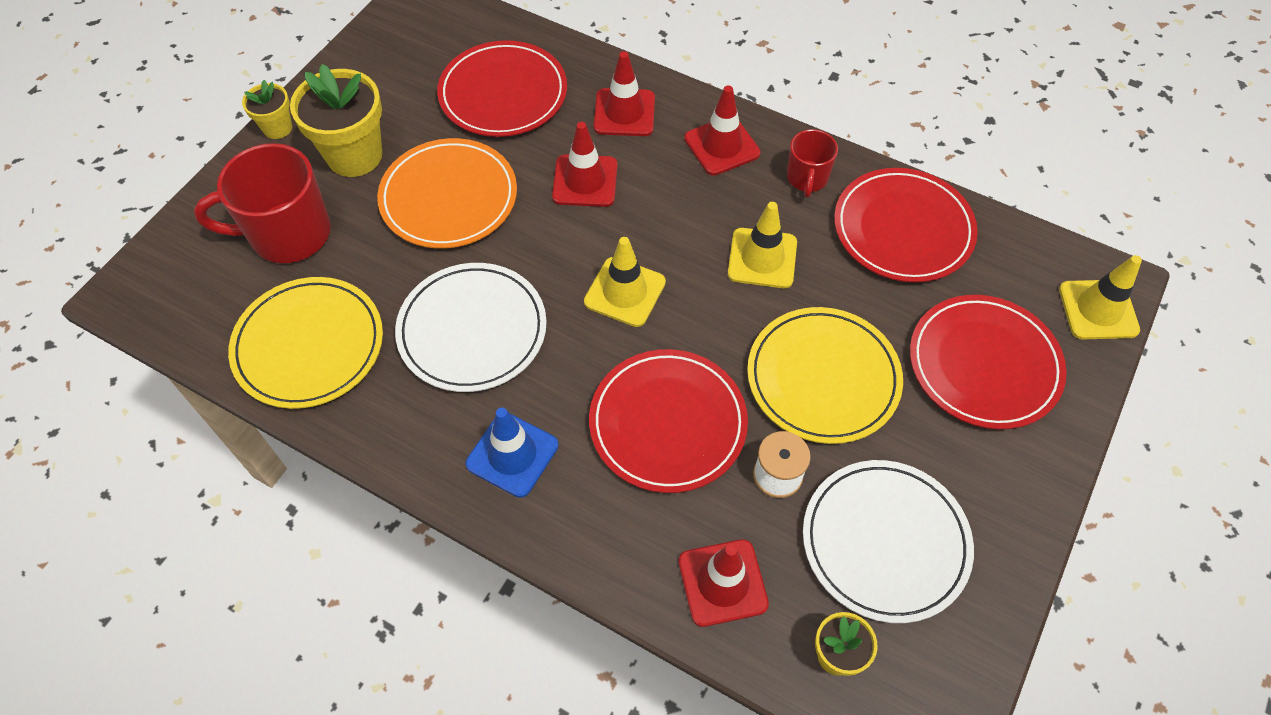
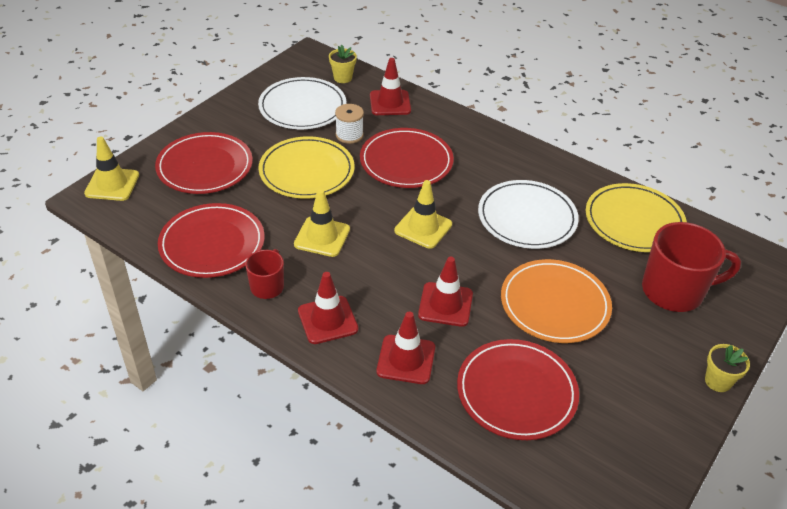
camera: 175 degrees left, 15 degrees down
(354, 155) = (640, 348): yellow flower pot -> none
(512, 454) = (498, 158): blue traffic cone -> none

